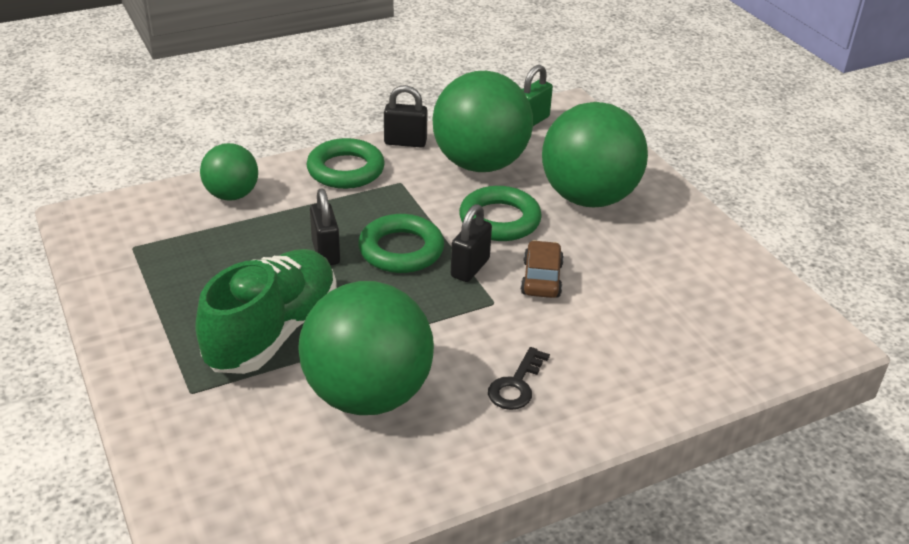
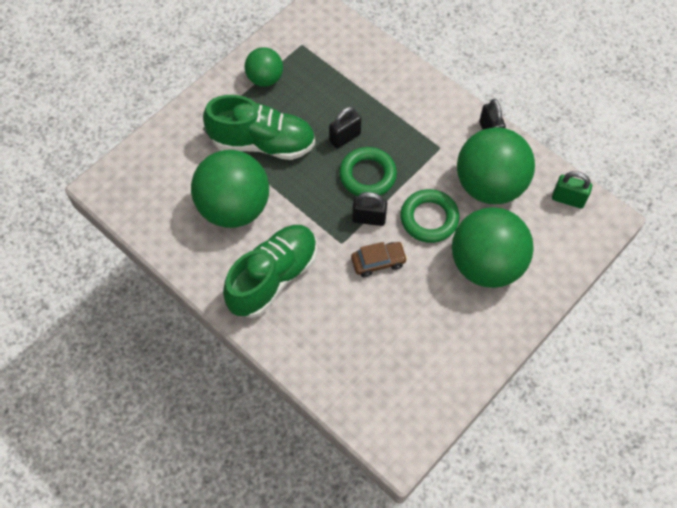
camera: 70 degrees right, 25 degrees up
(232, 195) = (375, 66): green ball -> green ball (265, 79)
(345, 170) = (436, 112): green ring -> none
(516, 385) = (273, 277): black key -> green shoe

